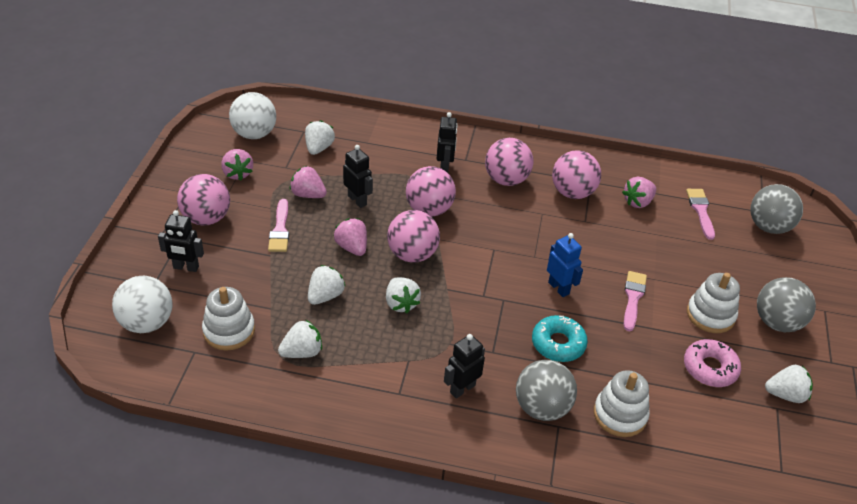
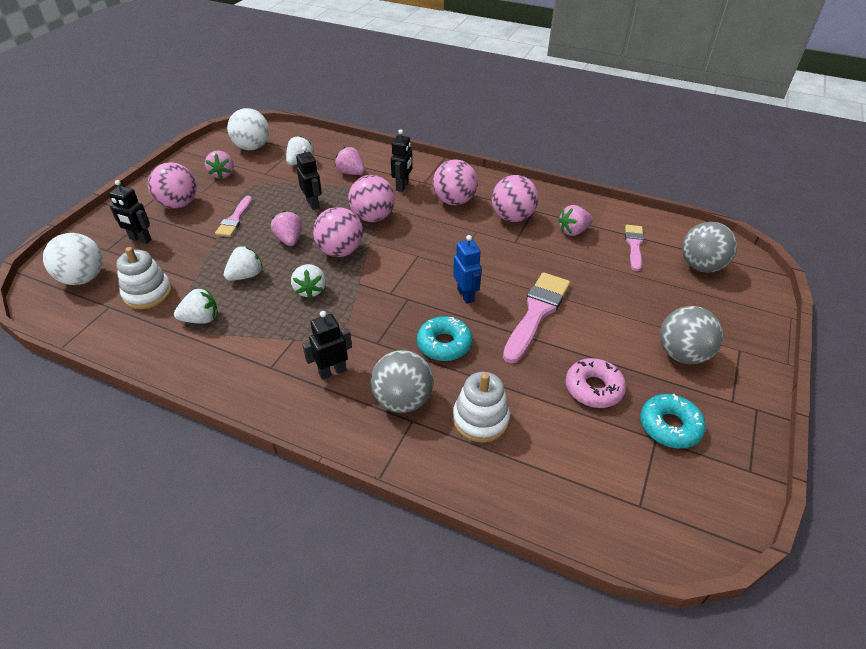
camera: 15 degrees right, 0 degrees up
(308, 194) = (273, 195): pink strawberry -> pink strawberry (351, 173)
(633, 298) = (536, 313): pink brush -> pink brush, size x1.66
(710, 315) = (612, 338): white stacking toy -> none
(785, 394) = (669, 426): white strawberry -> turquoise donut

